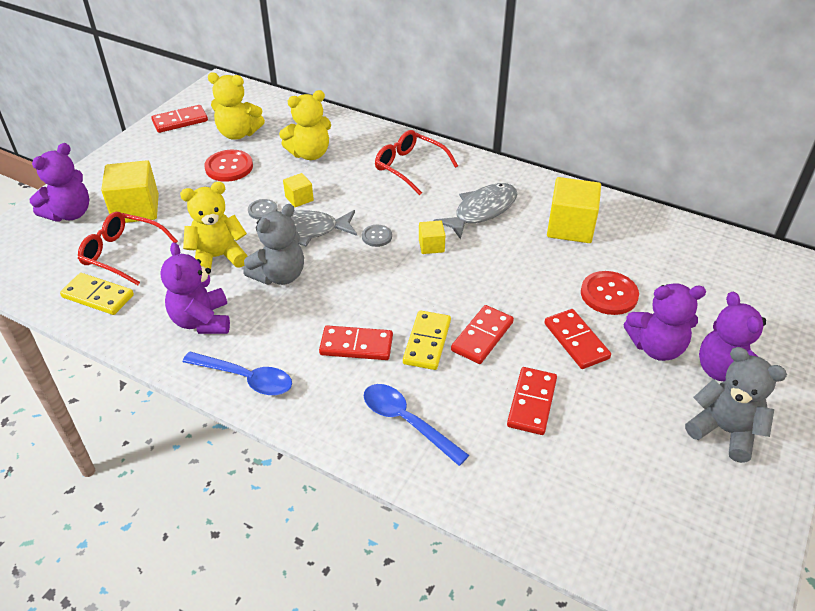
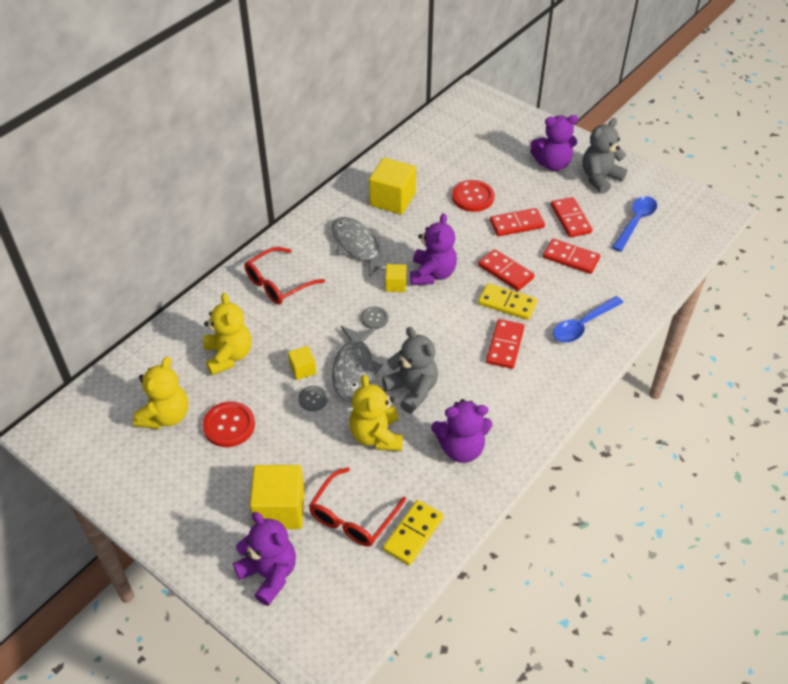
camera: 80 degrees left, 5 degrees up
(180, 121) = (115, 472): red domino -> red domino (570, 219)
(246, 378) = (532, 418): blue spoon -> blue spoon (635, 222)
(656, 347) = (528, 188): purple teddy bear -> purple teddy bear (432, 274)

